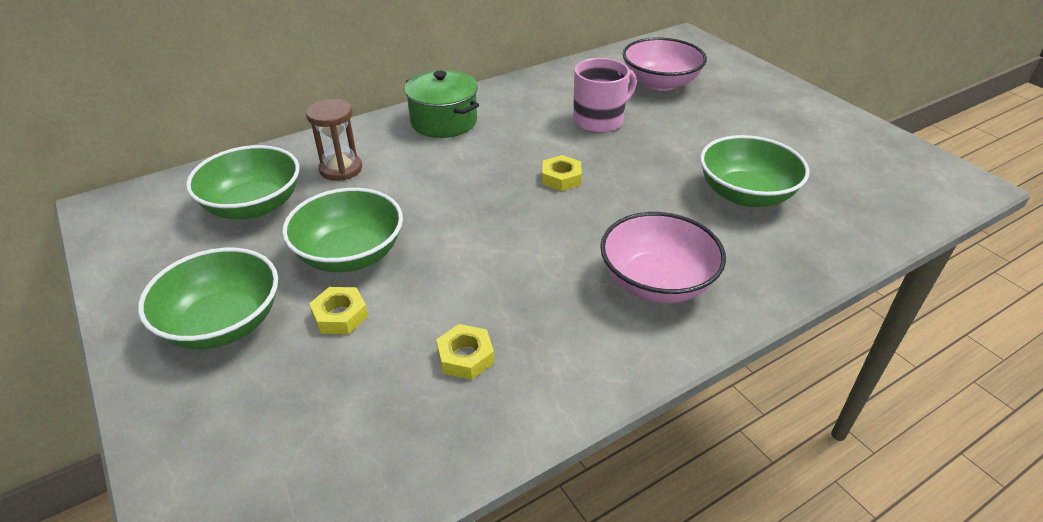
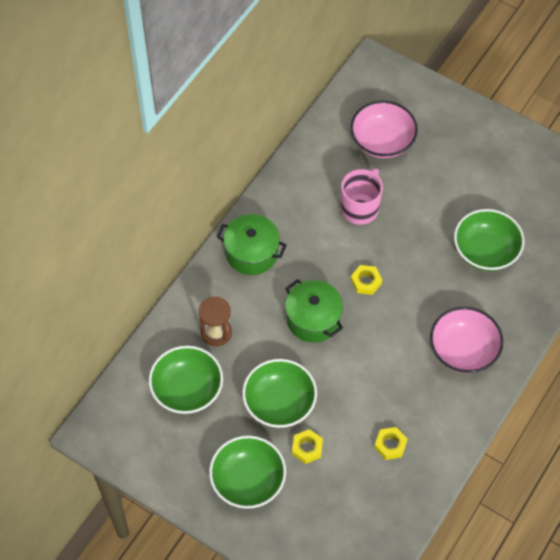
camera: 25 degrees left, 20 degrees up
(466, 191) = (313, 319): none -> green pot

